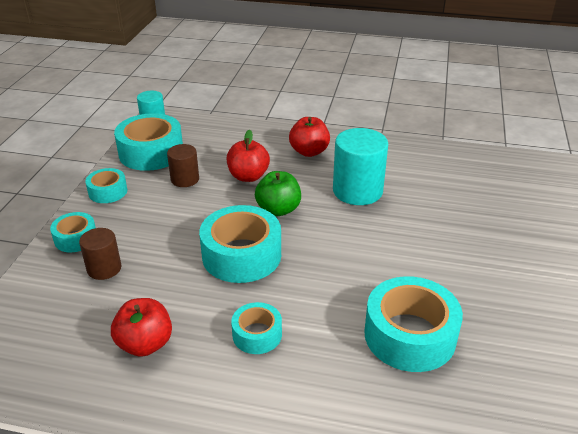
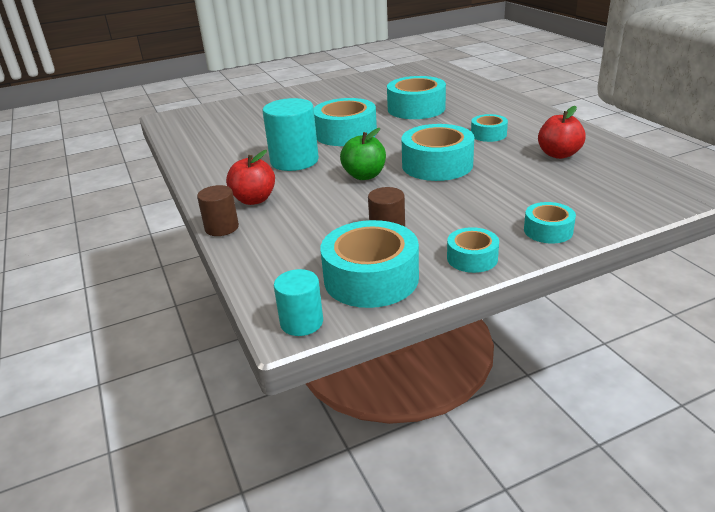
camera: 125 degrees left, 5 degrees down
(104, 268) = (545, 199): brown cylinder -> brown cylinder (222, 228)
(248, 176) = (336, 206): red apple -> none
(390, 244) = (345, 133): none -> turquoise tape

